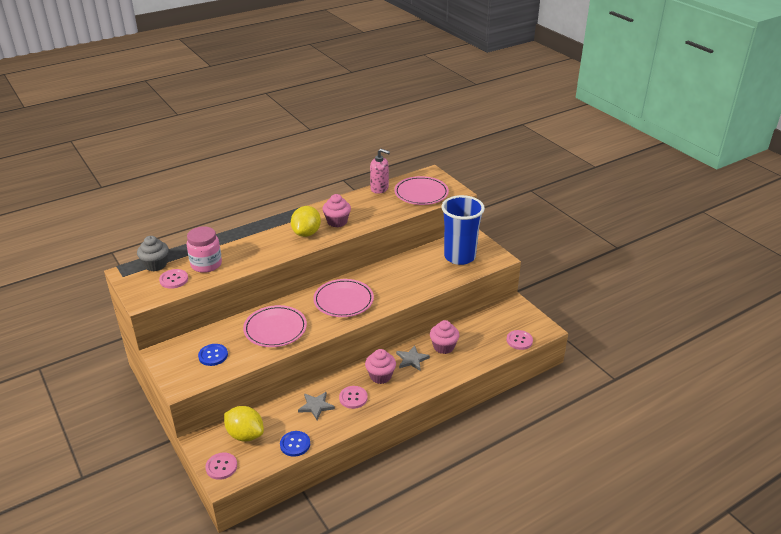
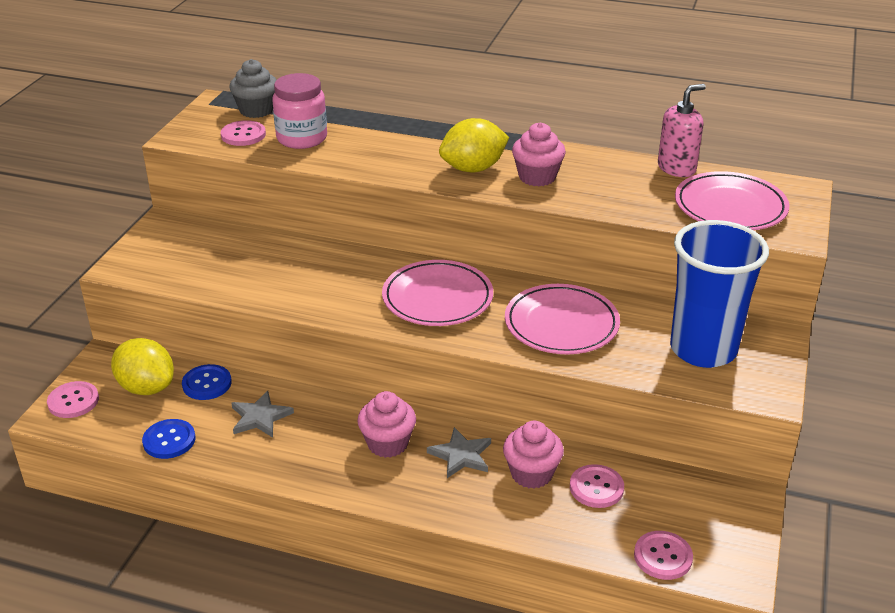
camera: 50 degrees right, 0 degrees up
(213, 355) = (199, 259): blue button -> blue button (207, 384)
(245, 435) = (146, 387): yellow lemon -> yellow lemon turned 45 degrees counterclockwise
(275, 329) = (306, 276): pink plate -> pink plate (561, 324)
(353, 398) = (313, 442): pink button -> pink button (596, 488)
(379, 188) = (676, 168): pink soap dispenser -> pink soap dispenser turned 105 degrees counterclockwise

